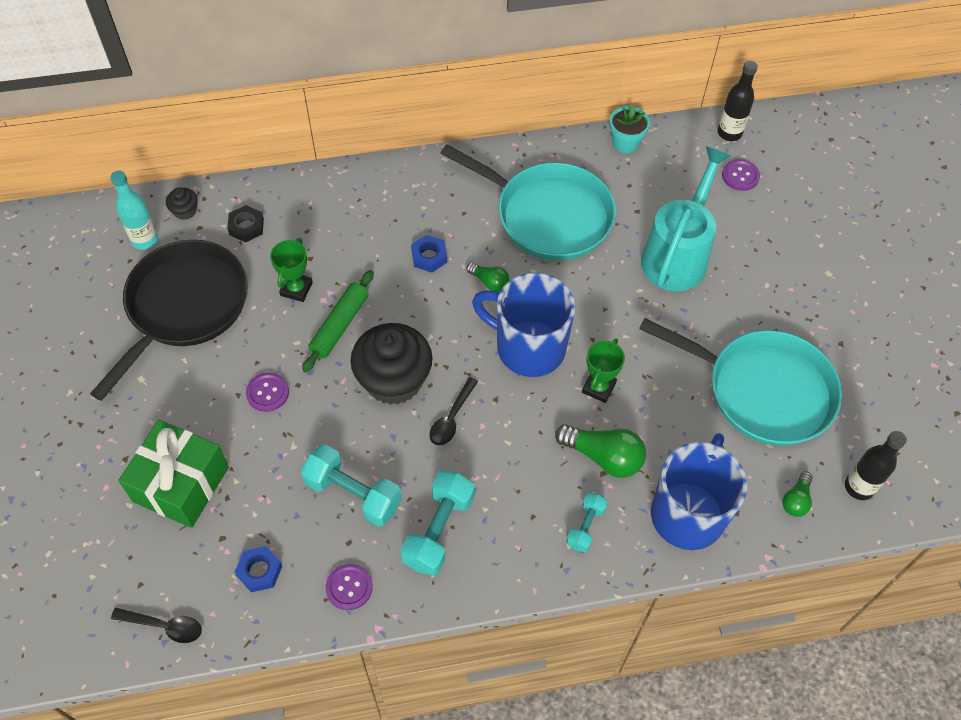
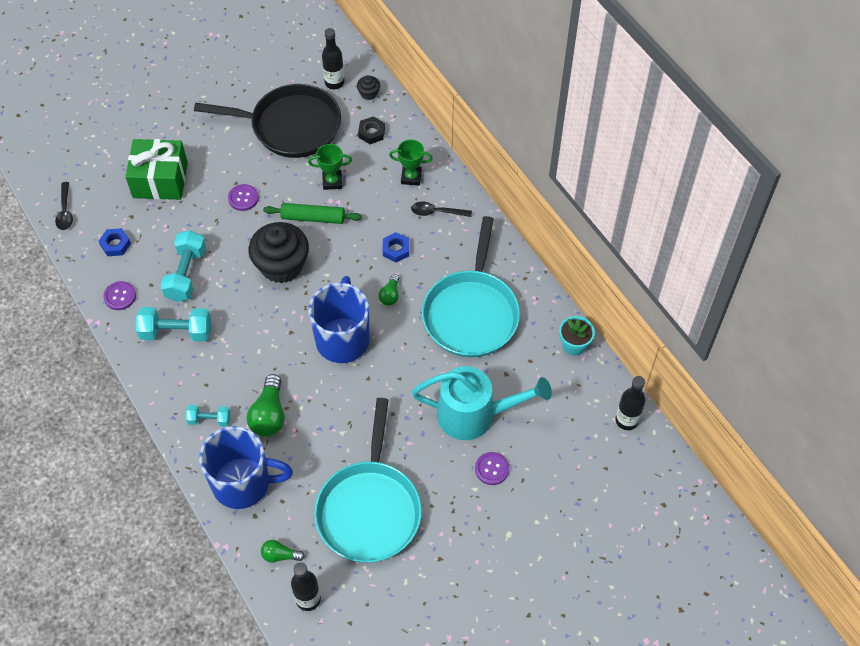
camera: 70 degrees right, 0 degrees up
(145, 240) = (334, 83): turquoise bottle -> black bottle
(452, 418) = (265, 310): black spoon -> black spoon (437, 212)
(598, 387) = (326, 395): green trophy -> green trophy (411, 177)
(740, 176) = (582, 441): purple button -> purple button (492, 469)

